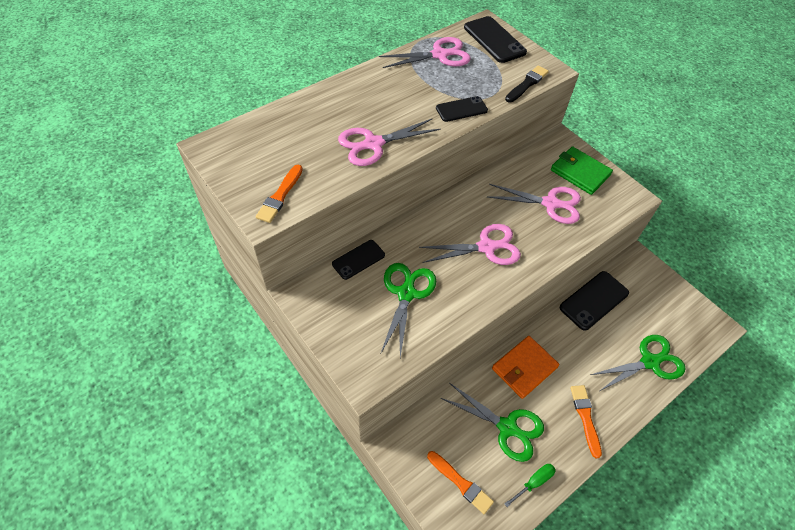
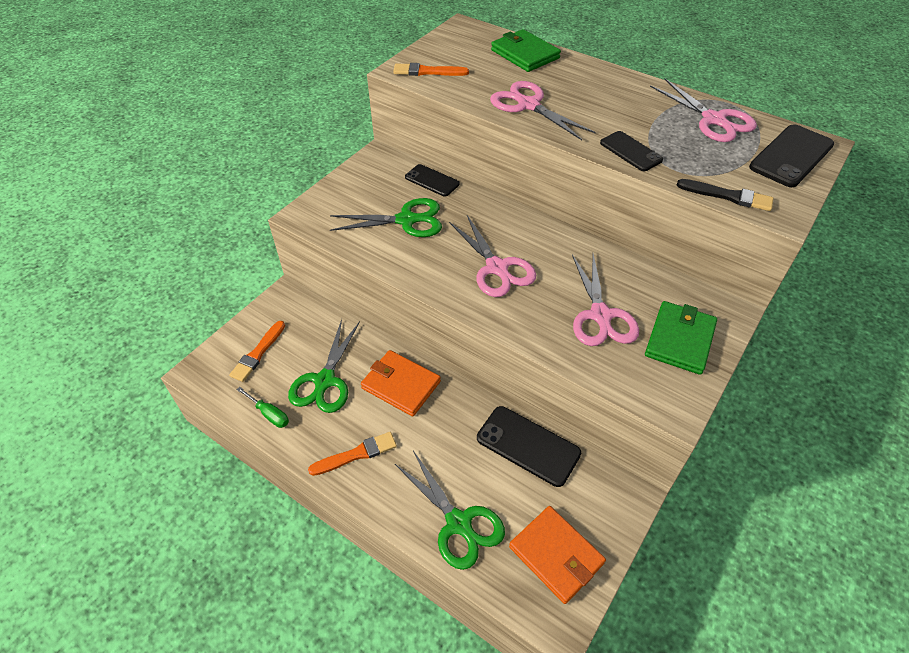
camera: 75 degrees right, 5 degrees down
(289, 120) = (525, 54): none -> green wallet
(675, 313) = (556, 555): none -> orange wallet

